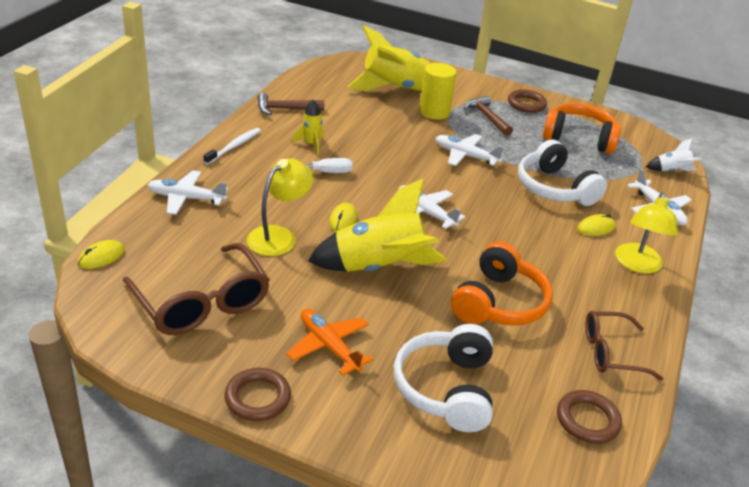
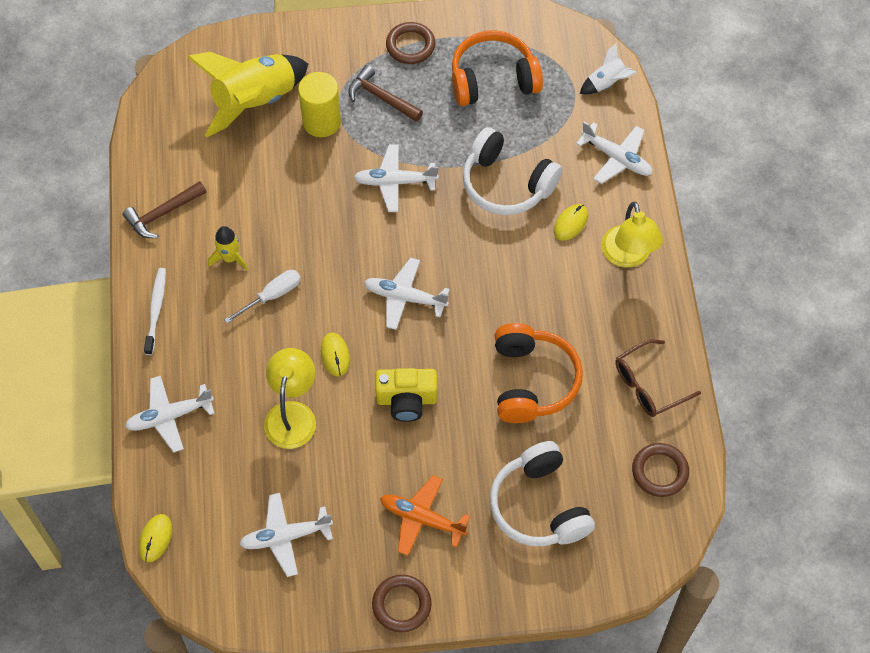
camera: 25 degrees left, 25 degrees up
(202, 303) = (285, 537): brown glasses -> white plane
(379, 267) = (406, 400): yellow rocket -> yellow camera

